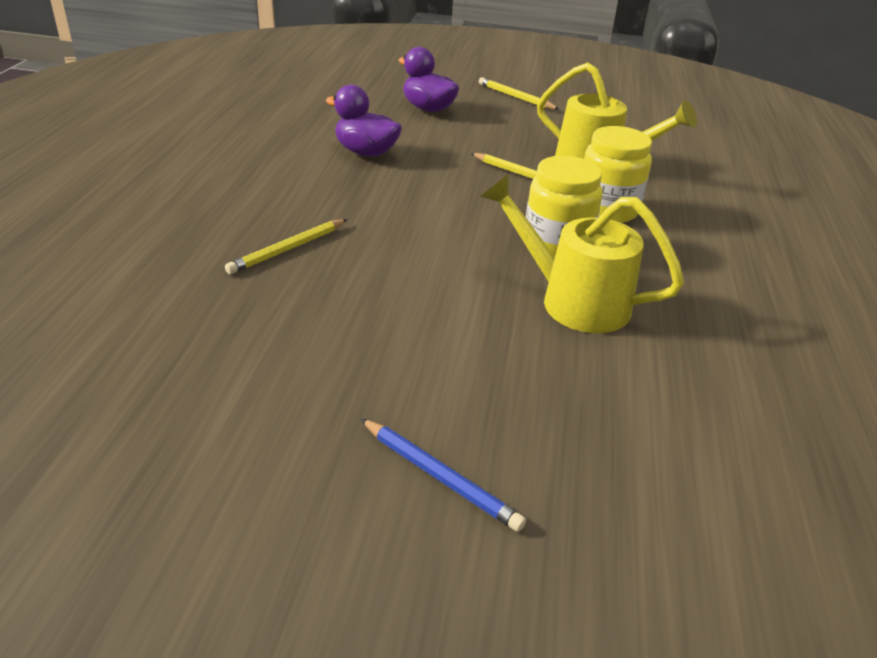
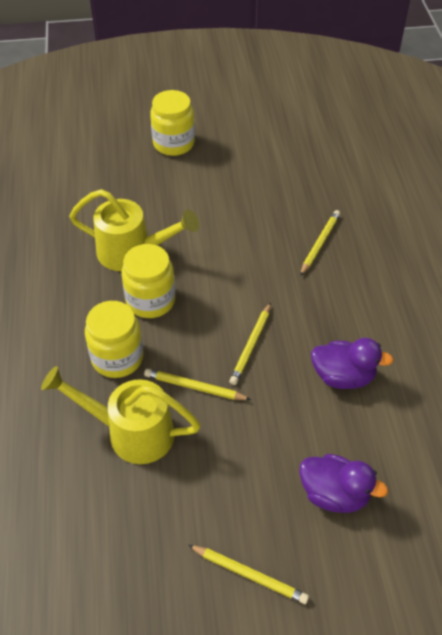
camera: 165 degrees right, 15 degrees up
(440, 477) = (173, 143): blue pencil -> yellow jar
(448, 188) = (251, 345): none -> yellow pencil

